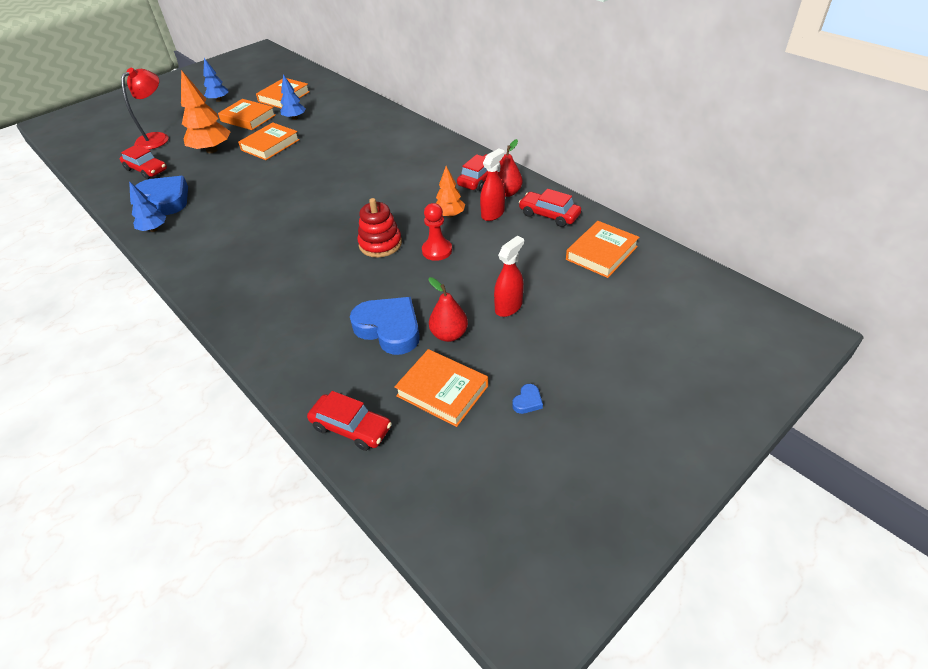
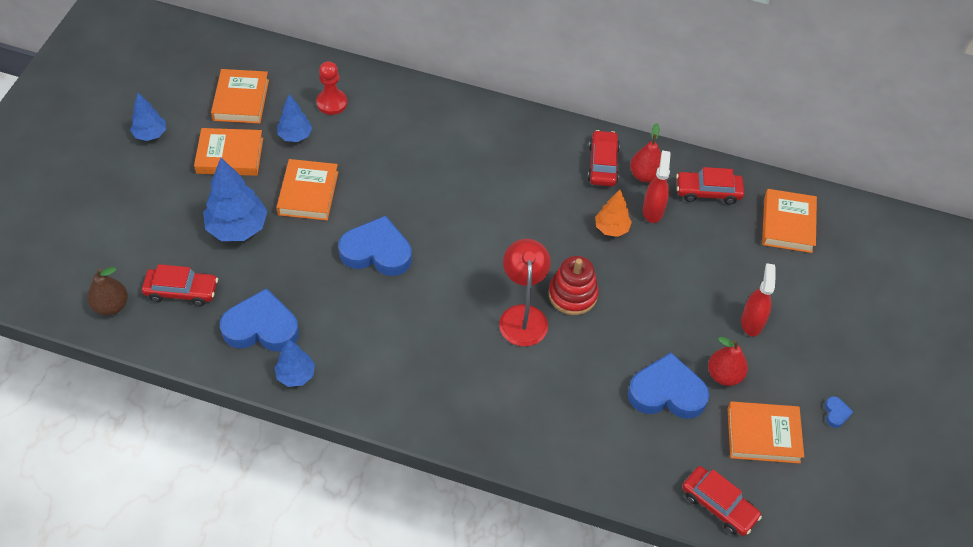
camera: 35 degrees left, 10 degrees up
(104, 166) = (111, 305): none -> brown pear
(157, 138) = (135, 232): red lamp -> red lamp (523, 316)
(212, 150) = (237, 228): orange tree -> blue tree
(276, 183) = (377, 252): none -> blue heart
(351, 427) = (718, 505): red car -> red car turned 45 degrees clockwise
(437, 250) = (636, 281): red pawn -> red pawn (332, 103)

